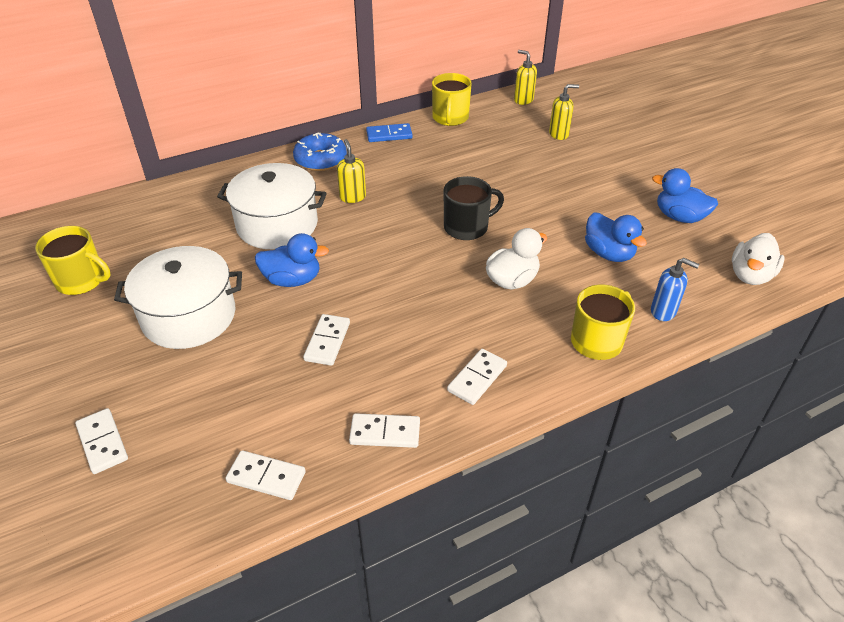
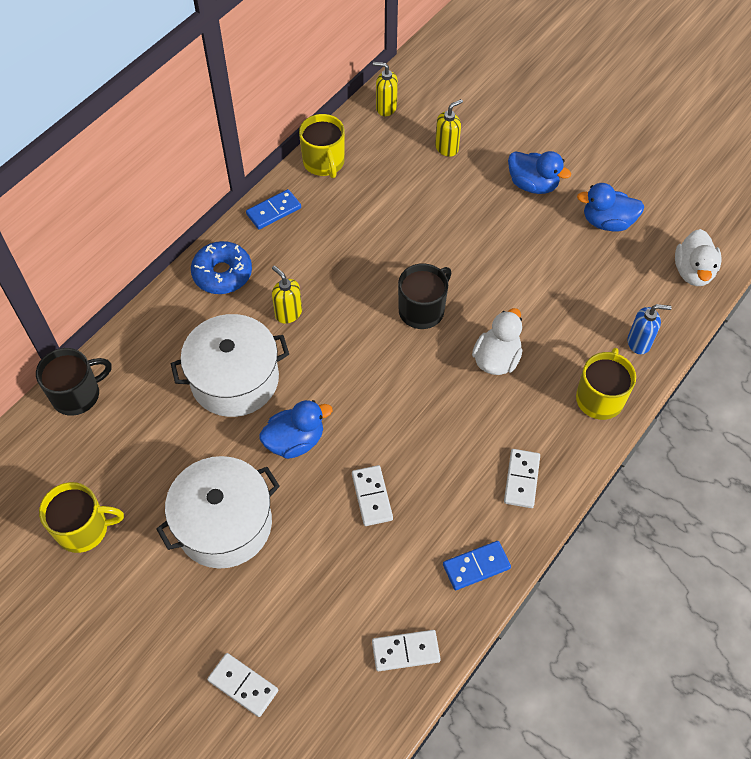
camera: 25 degrees left, 15 degrees up
(154, 197) = (77, 394): none -> black mug
(385, 432) = (476, 566): white domino -> blue domino
(609, 253) = (565, 292): blue duck -> blue duck (532, 185)

